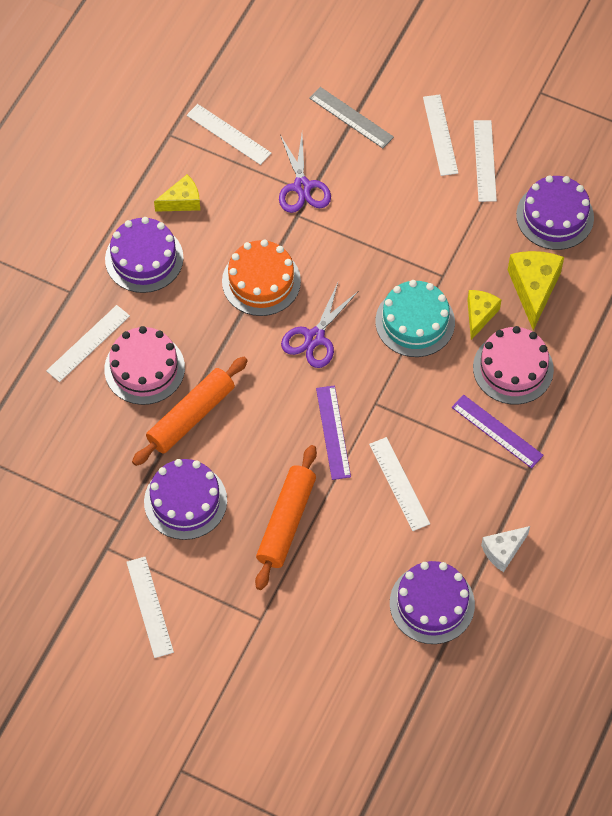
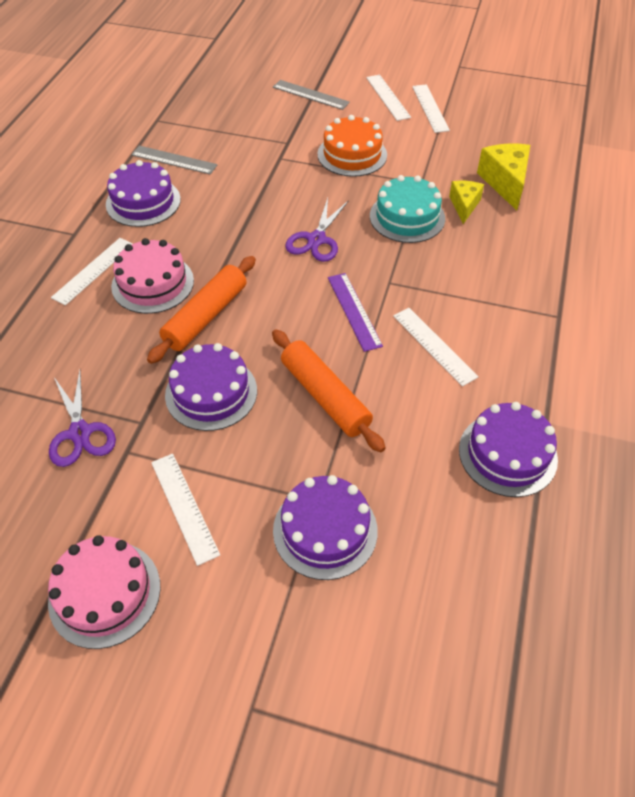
camera: 10 degrees left, 10 degrees down
(182, 201) = (174, 160): yellow cheese -> grey ruler
(228, 134) = (208, 114): white ruler -> none
(261, 281) = (256, 205): orange cake -> orange cake (352, 154)
(286, 522) = (325, 397): orange rolling pin -> orange rolling pin turned 45 degrees counterclockwise
(302, 187) = (279, 140): purple scissors -> purple scissors (80, 433)
(497, 431) = (515, 289): purple ruler -> none
(503, 551) = (563, 391): white cheese -> none
(513, 368) = (510, 239): pink cake -> pink cake (105, 593)
(555, 216) = (502, 135): purple cake -> purple cake (325, 530)

